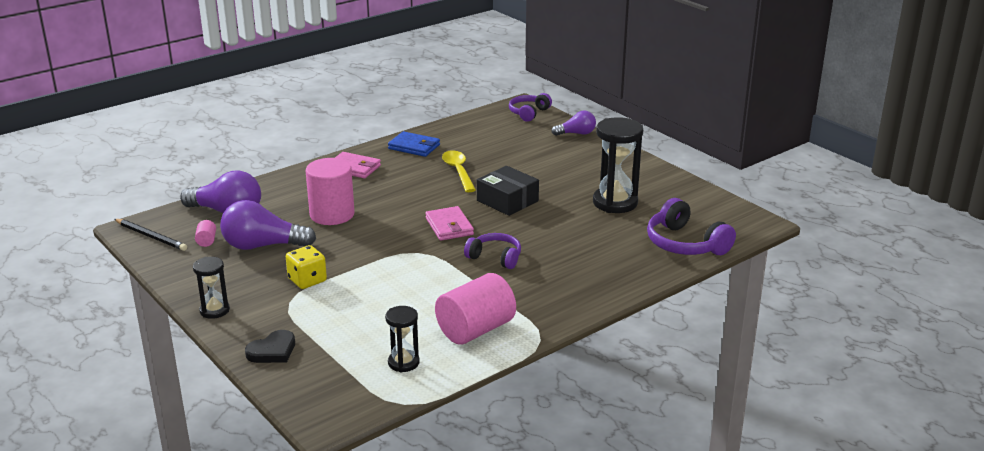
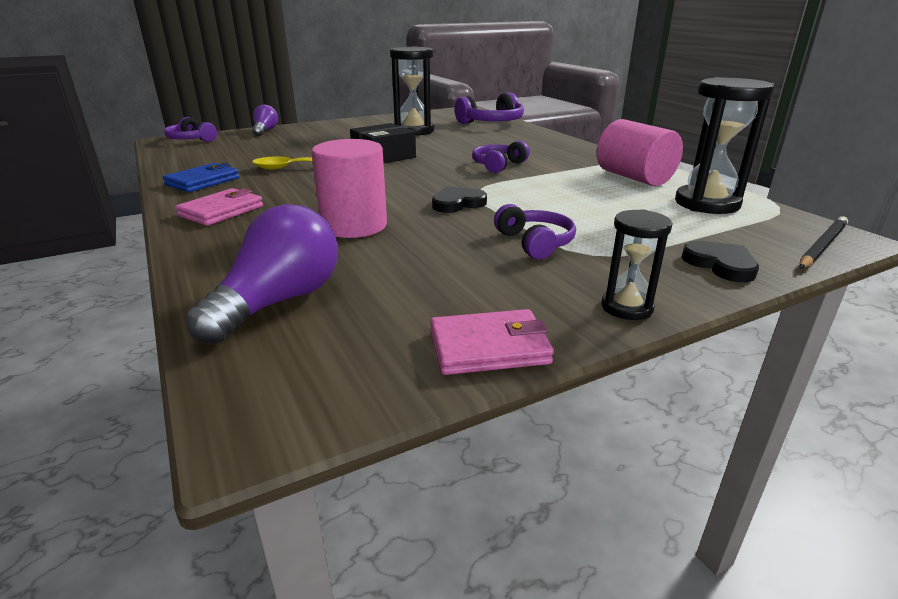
camera: 80 degrees left, 0 degrees up
(151, 236) = (321, 389): black pencil -> black pencil (822, 245)
(206, 241) = (381, 320): pink cylinder -> none
(263, 246) = (424, 271): purple light bulb -> none
(307, 280) = (535, 243): yellow dice -> purple headphones
(383, 246) = (457, 203): none -> black heart
(403, 363) = (707, 203): black hourglass -> black hourglass, size x1.80
(449, 226) = (425, 176): pink wallet -> pink wallet (489, 347)

